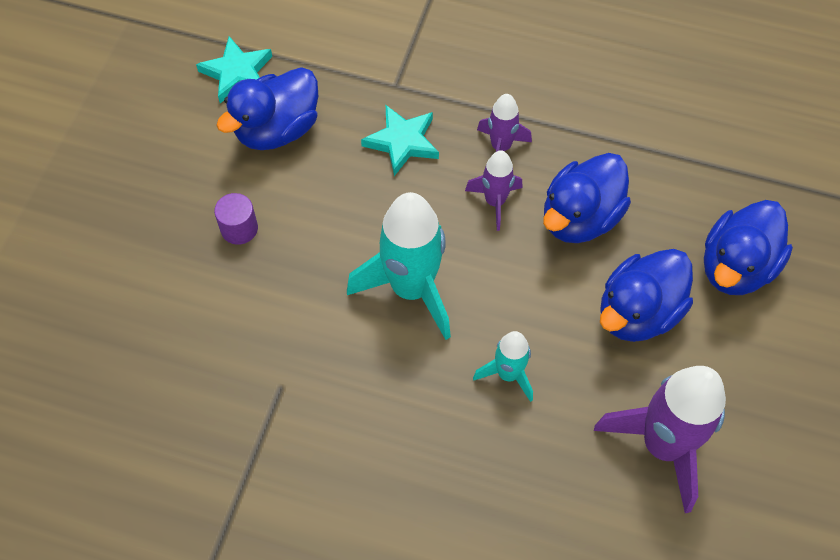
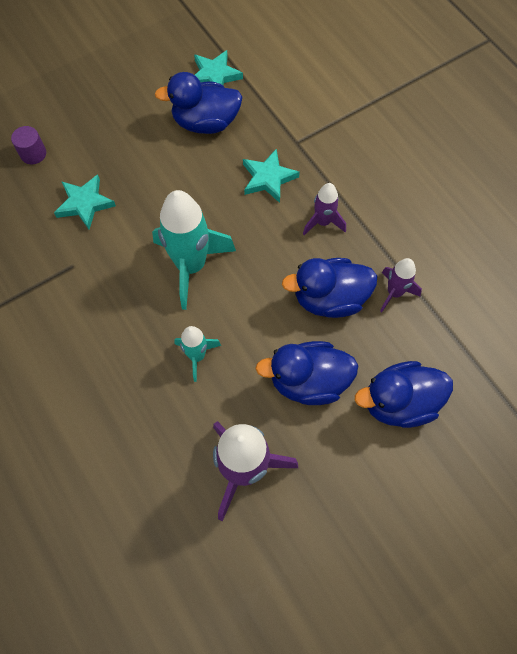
camera: 40 degrees right, 5 degrees up
(227, 310) = (85, 203): none -> turquoise star
(239, 228) = (133, 164): purple cylinder -> purple cylinder (33, 154)
(495, 202) = (287, 252): purple rocket -> purple rocket (394, 293)

